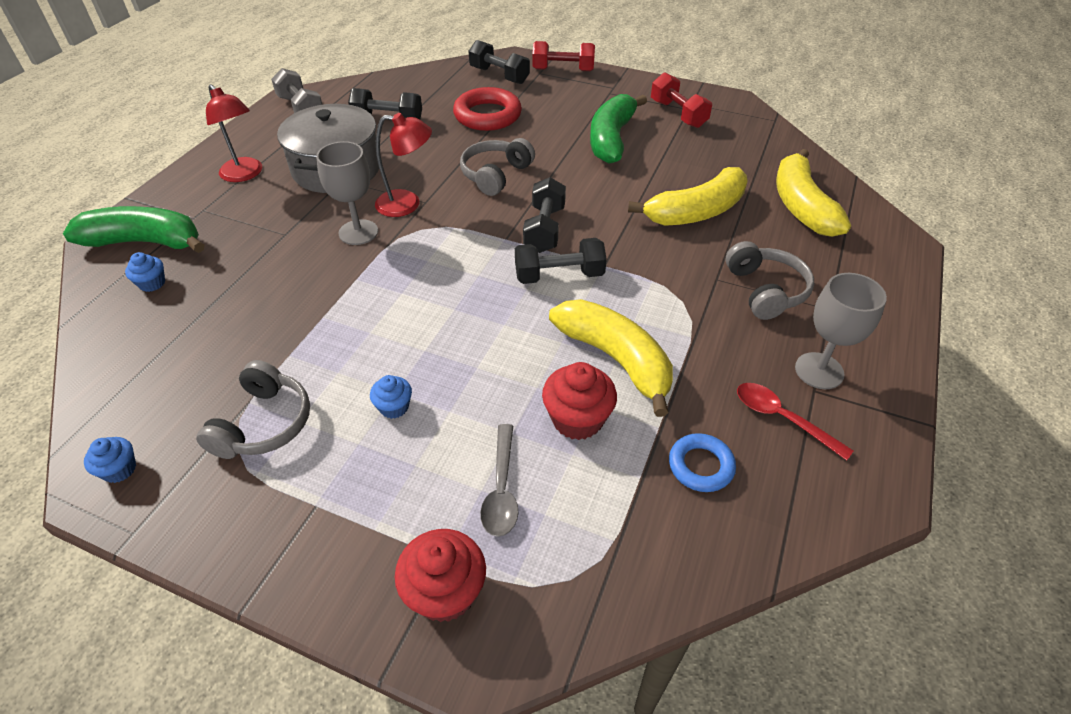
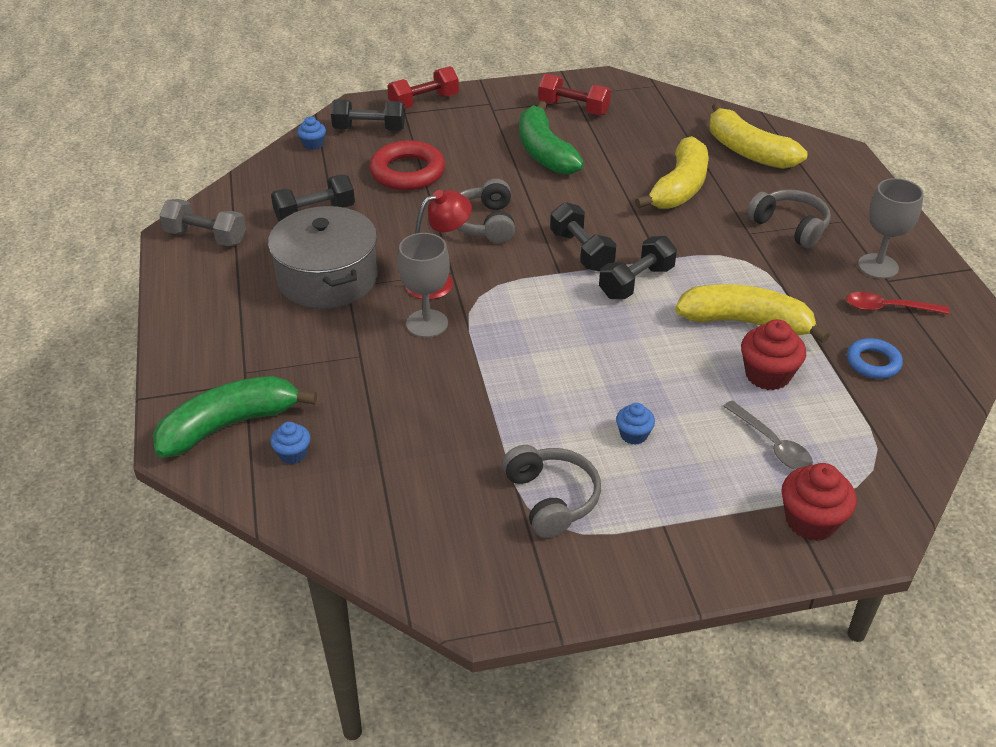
camera: 35 degrees left, 5 degrees down
(119, 469) = (482, 591): blue cupcake -> blue cupcake (313, 144)
(245, 174) = (240, 322): red lamp -> none

